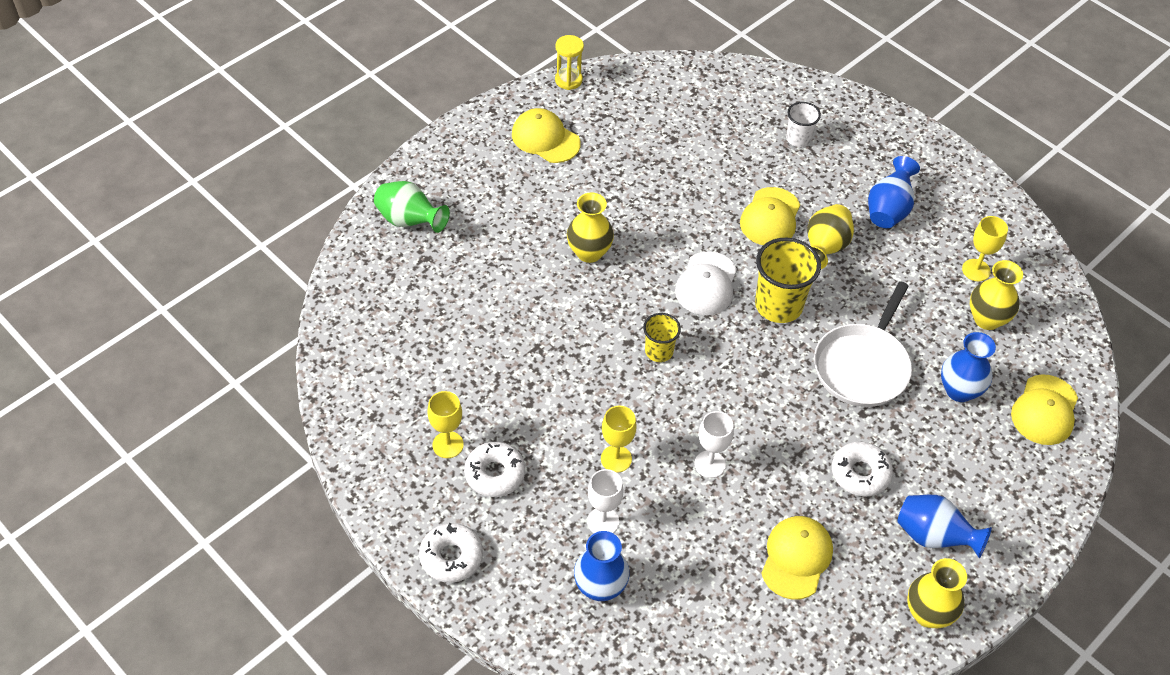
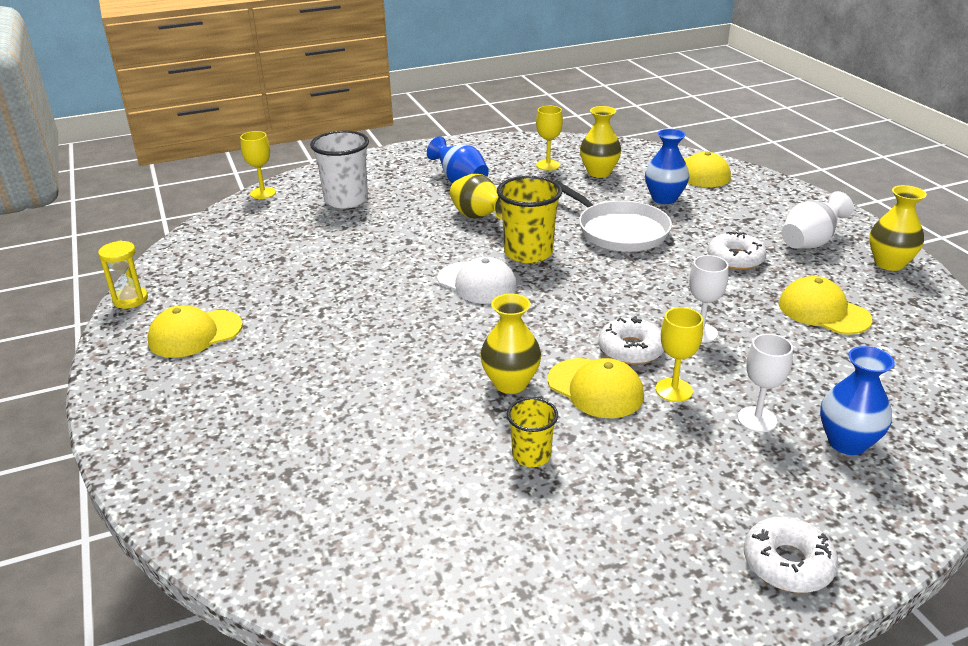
camera: 65 degrees left, 20 degrees down
(409, 221) = (212, 473): green vase -> none
(448, 445) = (604, 524): yellow goblet -> yellow goblet (263, 193)
(495, 474) = (665, 490): white donut -> white donut (631, 349)
(589, 252) = (382, 342): yellow vase -> yellow vase (510, 383)
(659, 351) = (544, 329): yellow cup -> yellow cup (531, 455)
(770, 217) = (423, 233): yellow cap -> yellow cap (595, 388)
(798, 139) = (346, 200): white cup -> white cup, size x1.74
(933, 537) = (810, 243): blue vase -> white vase

